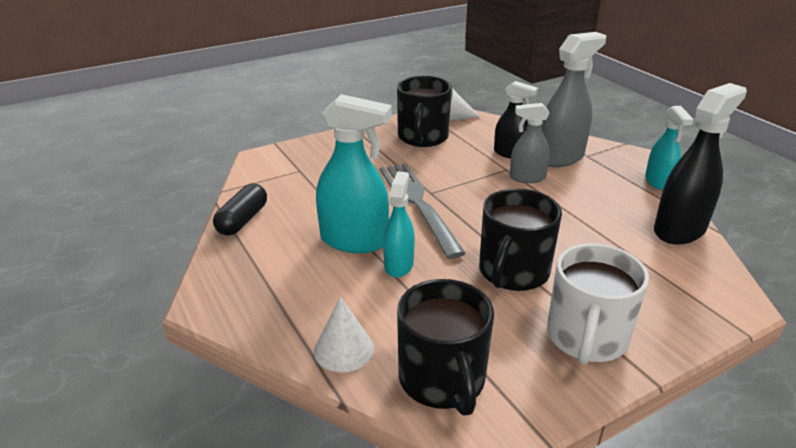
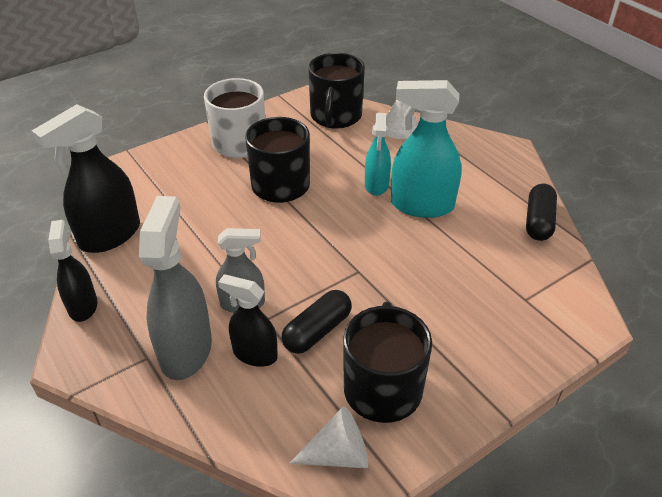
camera: 175 degrees right, 10 degrees up
(417, 203) = (371, 253): grey fork -> none
(442, 380) = (335, 116): black mug -> black mug turned 150 degrees counterclockwise
(466, 161) = (317, 331): none -> black capsule
(561, 157) = (186, 349): grey spray bottle -> grey spray bottle turned 135 degrees clockwise
(658, 182) = (83, 306): turquoise spray bottle -> black spray bottle

